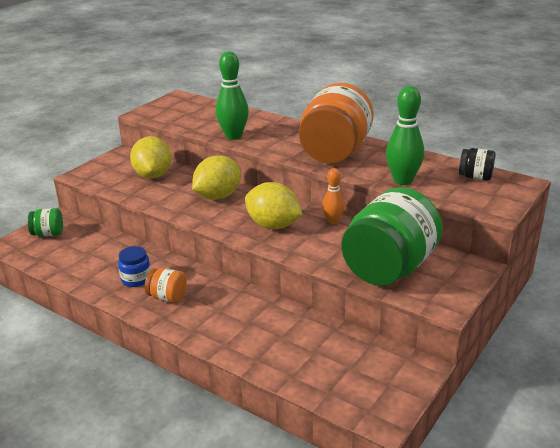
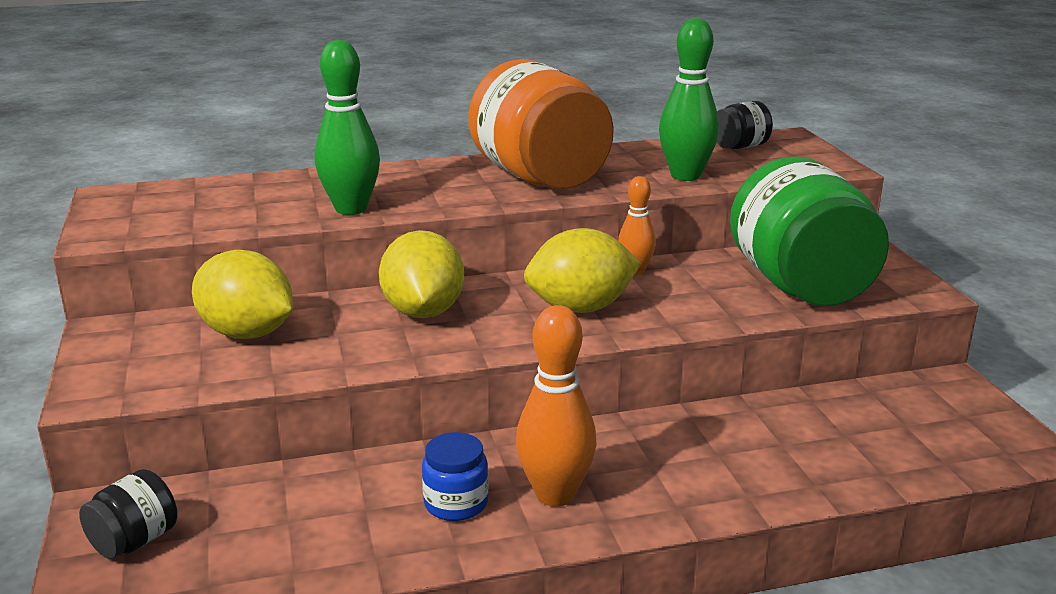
camera: 50 degrees left, 5 degrees down
(48, 234) = (134, 541): green jar -> black jar
(167, 297) = (555, 494): orange jar -> orange bowling pin

